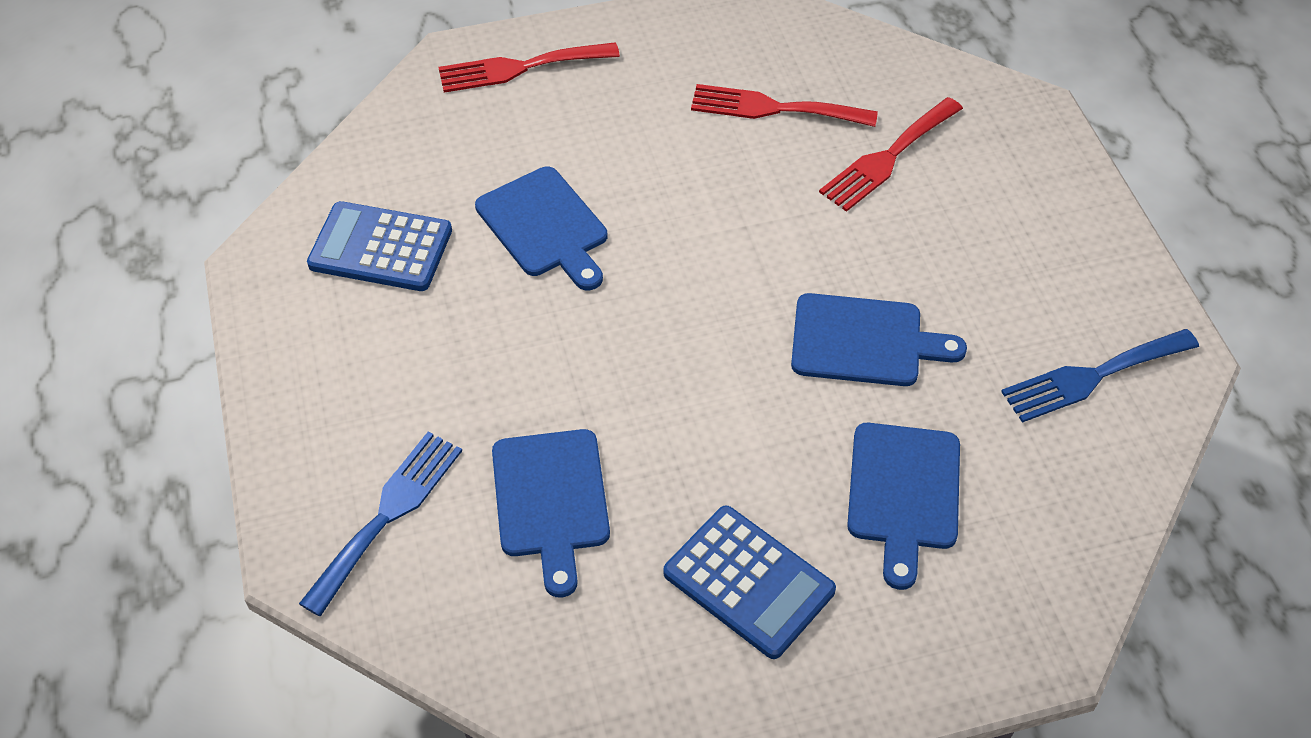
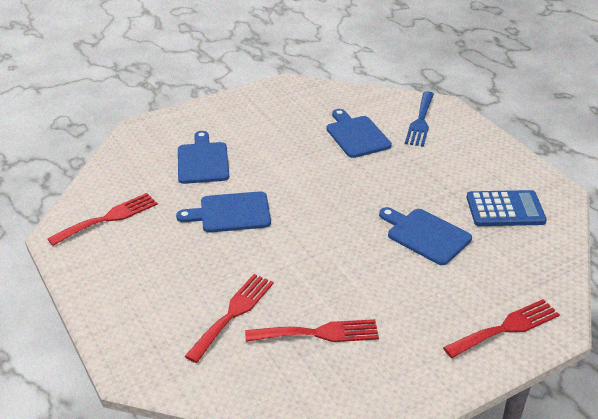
camera: 165 degrees right, 15 degrees down
(748, 582) = (264, 126): blue calculator -> none
(1092, 376) = (108, 218): blue fork -> red fork

